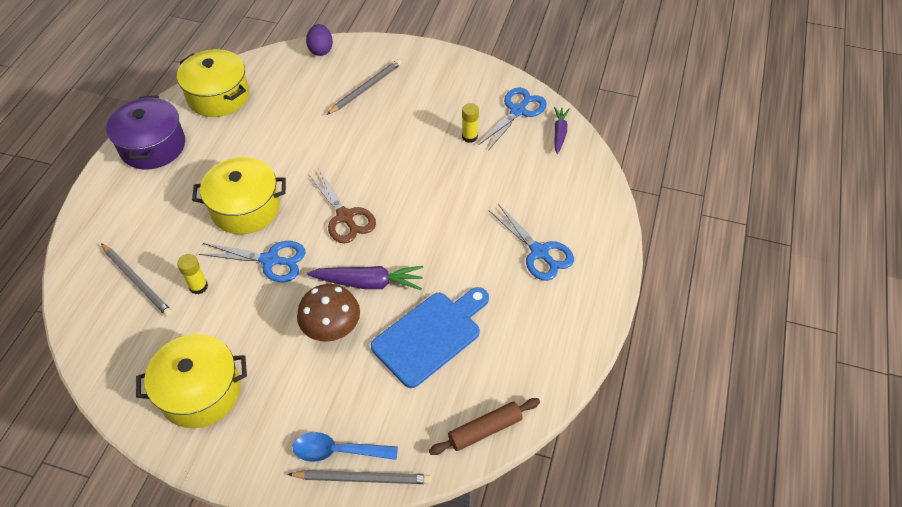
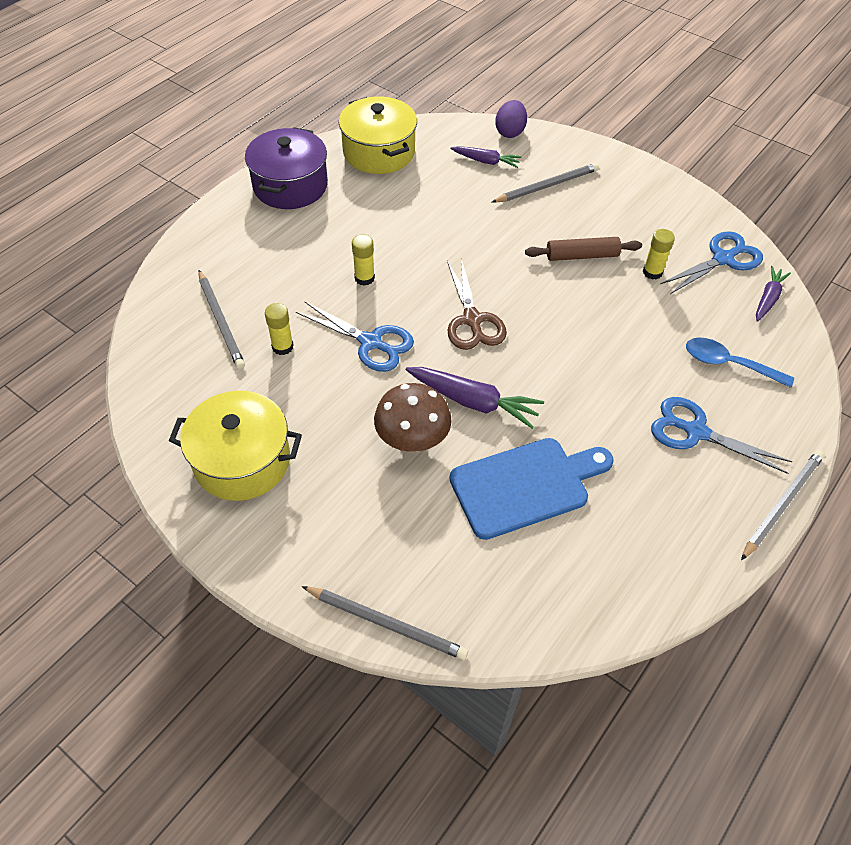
camera: 20 degrees right, 0 degrees up
(245, 208) = (364, 278): yellow pot -> yellow glue stick
(310, 80) = (486, 161): none -> purple carrot
(338, 451) = (369, 581): blue spoon -> blue spoon (729, 364)
(485, 430) = (553, 620): brown rolling pin -> brown rolling pin (582, 256)
(539, 253) = (695, 432): blue scissors -> blue scissors turned 135 degrees clockwise
(616, 287) = (782, 504): none -> grey pencil

